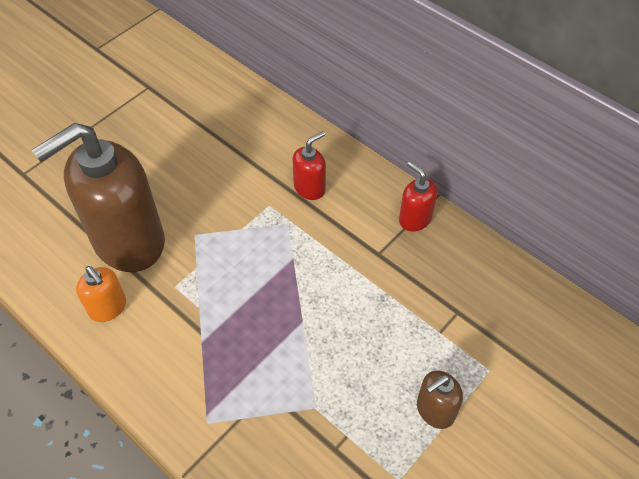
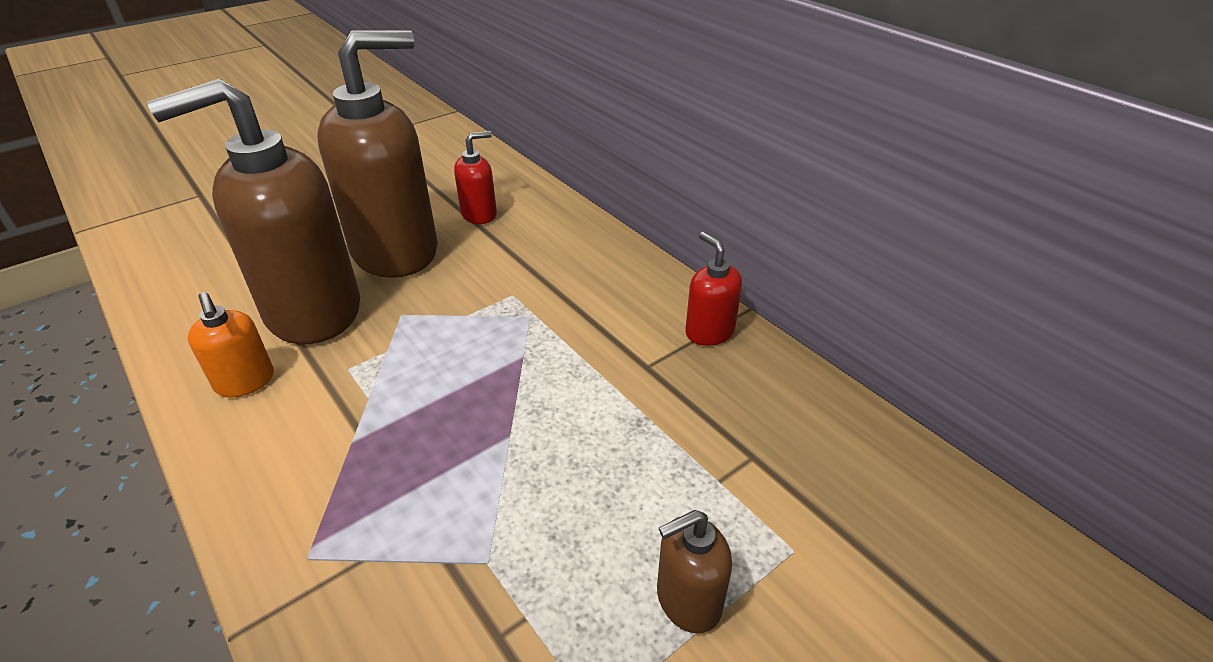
camera: 10 degrees right, 15 degrees down
(168, 176) = (396, 251): none -> brown soap dispenser
(309, 188) = (572, 282): red soap dispenser -> red soap dispenser (479, 214)

